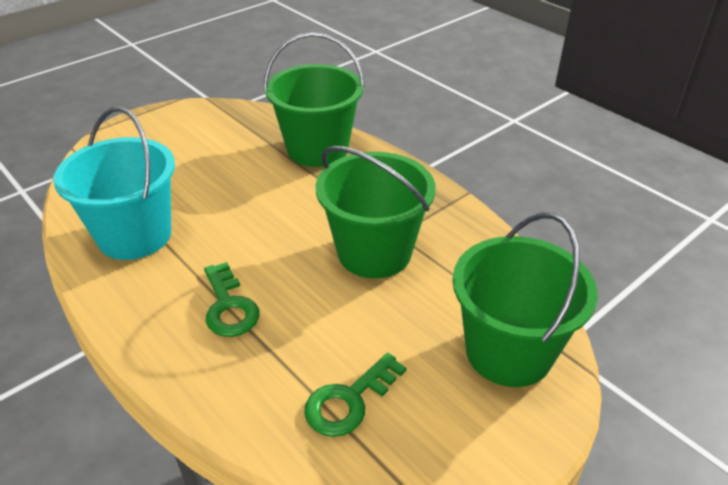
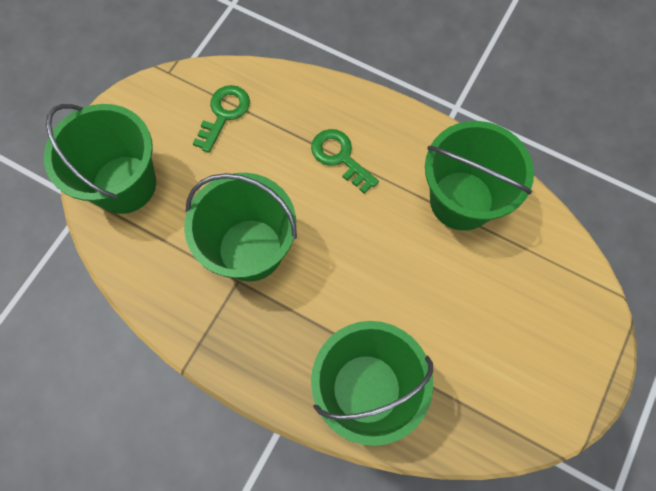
camera: 160 degrees right, 30 degrees up
(135, 235) = (461, 200): turquoise bucket -> green bucket

